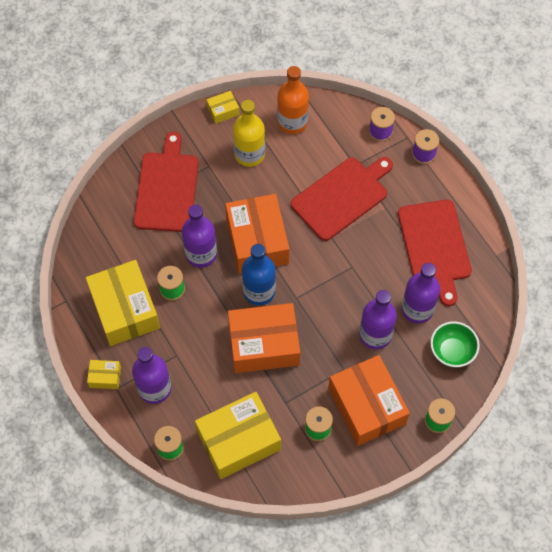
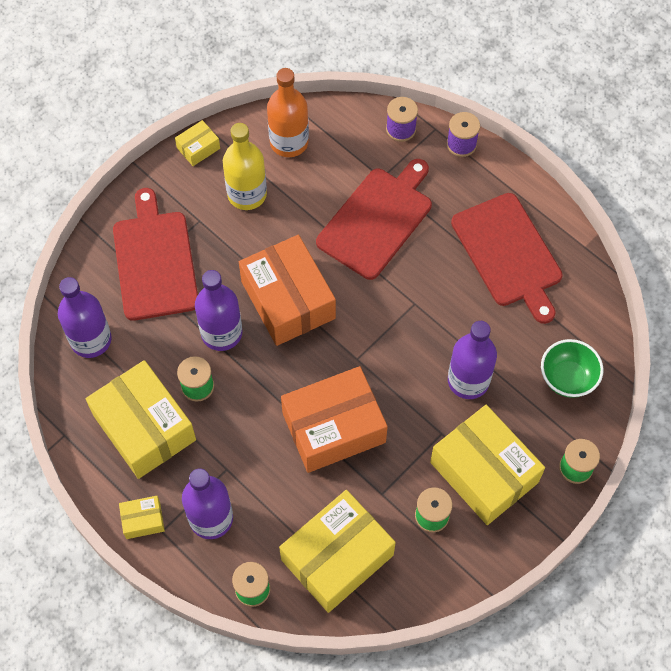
camera: 15 degrees left, 0 degrees up
(259, 291) = (308, 362): blue bottle -> none
(366, 406) = (484, 472): orange box -> yellow box
(417, 309) = (510, 336): purple bottle -> purple bottle (91, 340)

